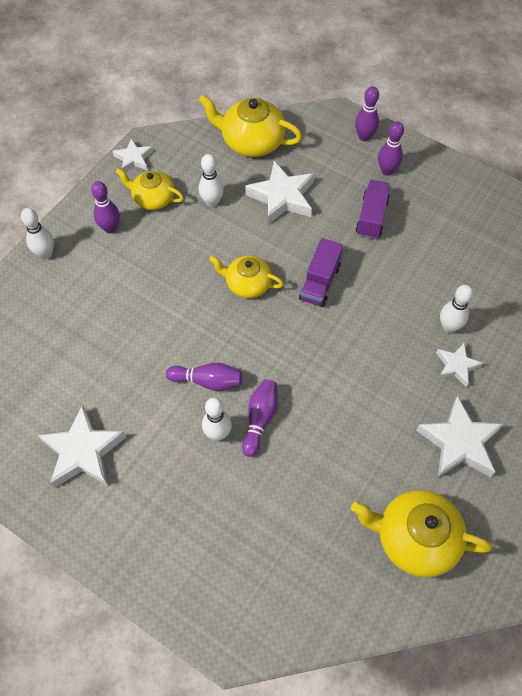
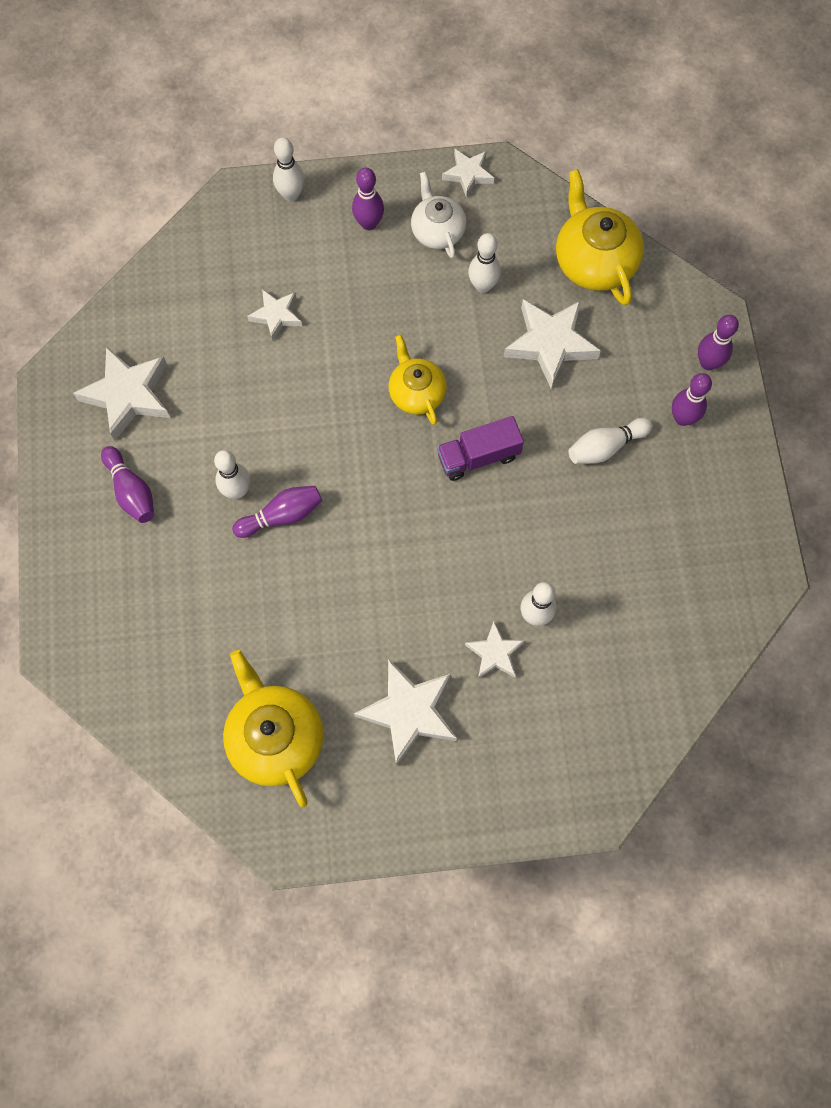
camera: 50 degrees right, 10 degrees up
(118, 321) = (276, 316): none -> white star
(153, 198) = (437, 231): yellow teapot -> white teapot
(207, 381) = (282, 440): purple bowling pin -> purple bowling pin (131, 491)
(371, 217) = (605, 447): purple truck -> white bowling pin

